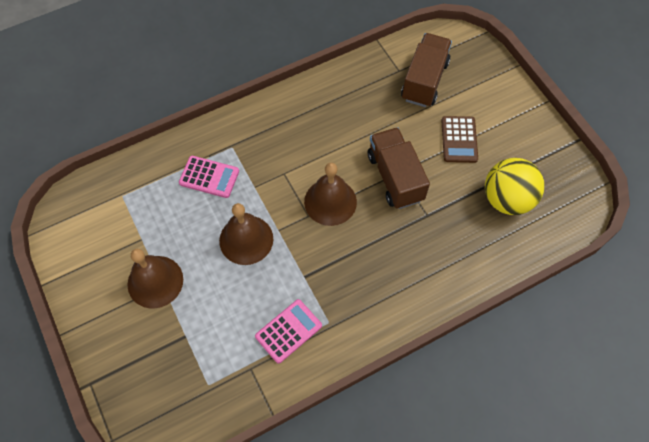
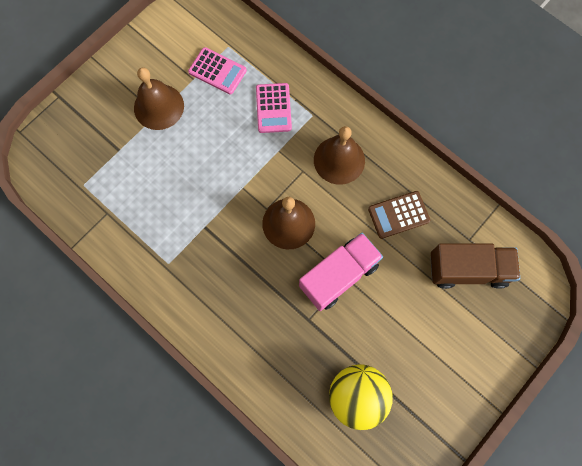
camera: 70 degrees right, 10 degrees up
(246, 239) = (223, 164): brown bell -> brown bell (339, 160)
(288, 331) = (149, 232): pink calculator -> pink calculator (217, 71)
(395, 177) = (338, 275): brown truck -> pink truck
(459, 140) = (409, 327): brown calculator -> brown calculator (398, 215)

